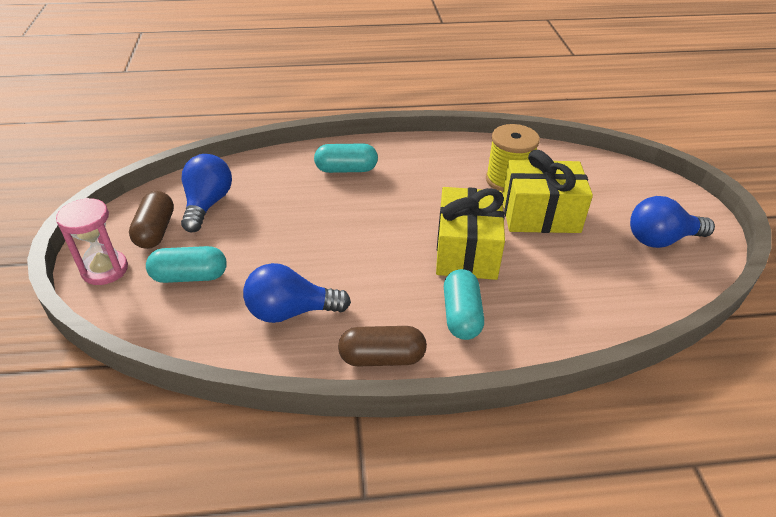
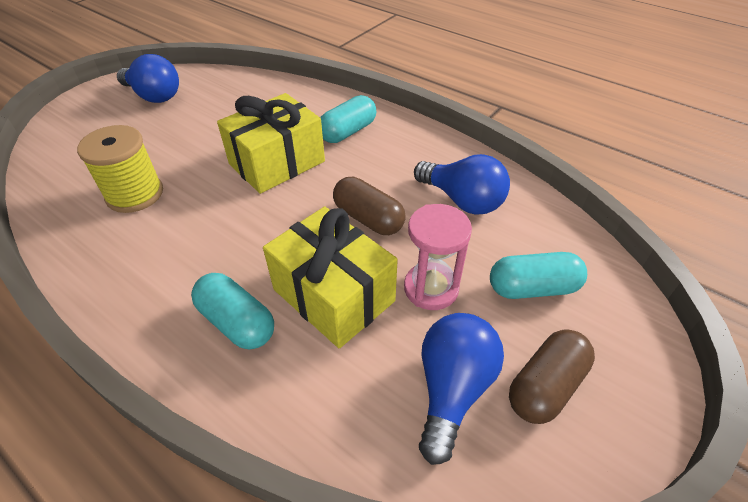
camera: 135 degrees left, 5 degrees up
(105, 270) = (631, 361): pink hourglass -> pink hourglass (431, 288)
(190, 276) = (532, 288): turquoise capsule -> turquoise capsule turned 45 degrees counterclockwise
(207, 204) = (452, 389): blue light bulb -> blue light bulb turned 150 degrees clockwise
(382, 358) = (428, 140): brown capsule -> brown capsule (368, 218)
(540, 215) = (179, 153): yellow gift -> yellow gift (334, 295)

